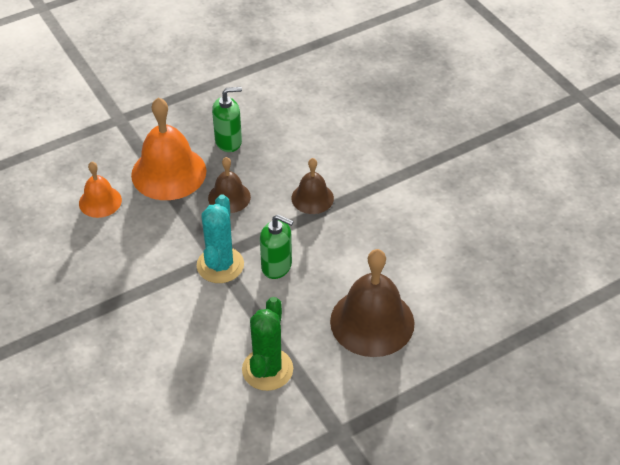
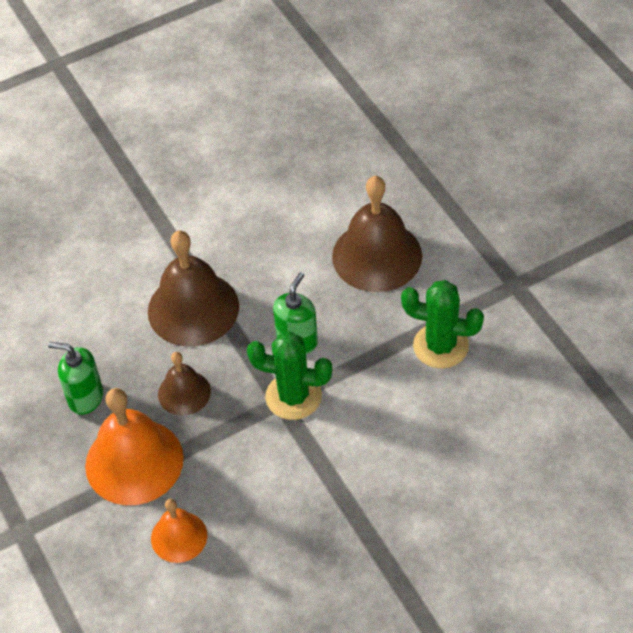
camera: 85 degrees left, 5 degrees up
(220, 265) = (293, 396): turquoise cactus -> green cactus
(228, 141) = (85, 398): green soap dispenser -> green soap dispenser turned 60 degrees counterclockwise
(312, 198) = (193, 308): brown bell -> brown bell, size x1.80

